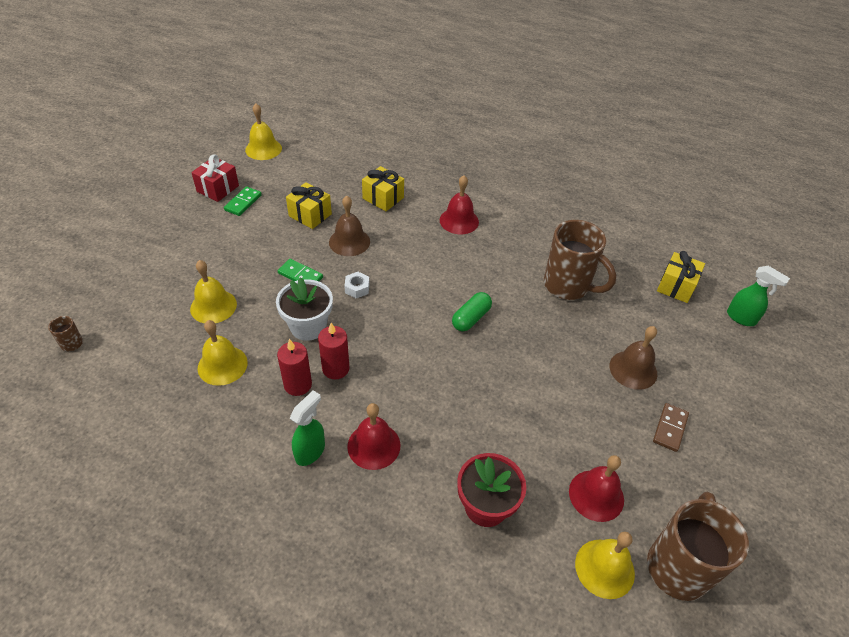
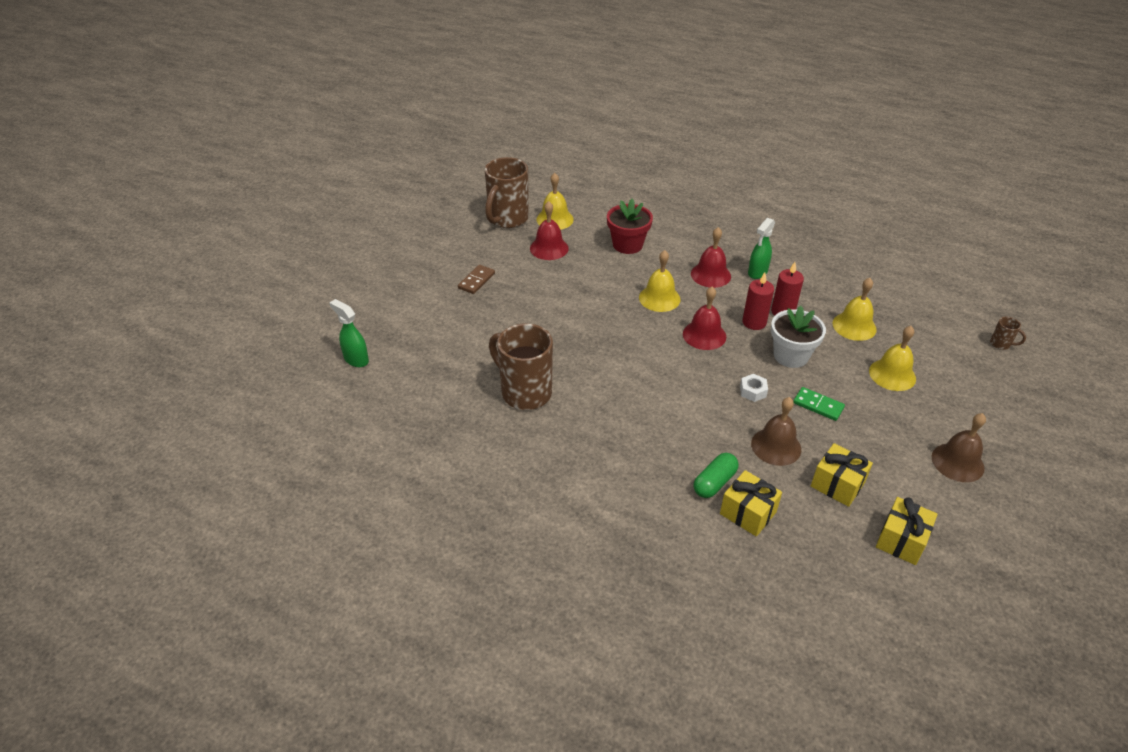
camera: 175 degrees left, 5 degrees down
(218, 189) = (982, 529): red gift -> none
(243, 202) = (934, 504): green domino -> none
(263, 149) = (961, 614): yellow bell -> yellow bell (659, 298)
(459, 221) = (642, 476): red bell -> red bell (704, 335)
(471, 318) = (632, 361): green capsule -> green capsule (714, 482)
(633, 369) = (488, 319): brown bell -> brown bell (957, 462)
(676, 286) = (405, 391): yellow gift -> yellow gift (901, 540)

